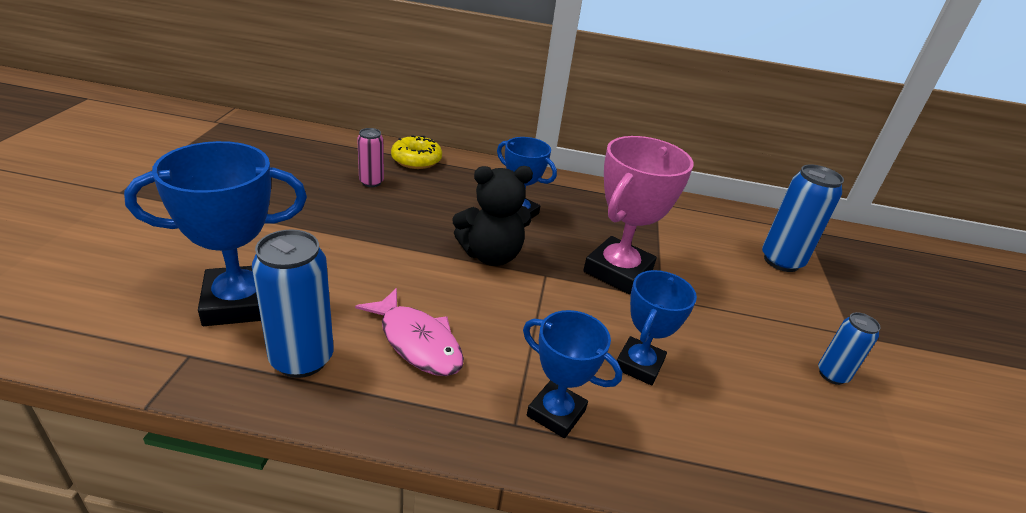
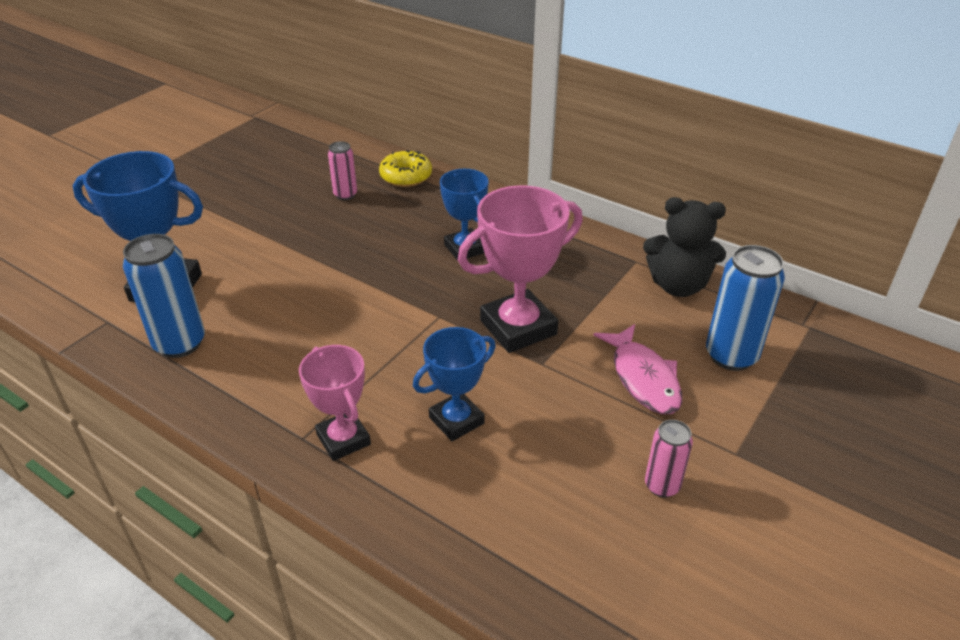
camera: 30 degrees right, 5 degrees up
(417, 342) = (276, 351): pink fish -> pink fish (643, 378)
(491, 255) = (401, 287): black teddy bear -> black teddy bear (678, 285)
(556, 413) = (343, 439): blue trophy -> pink trophy
(832, 375) = (662, 485): blue can -> pink can

